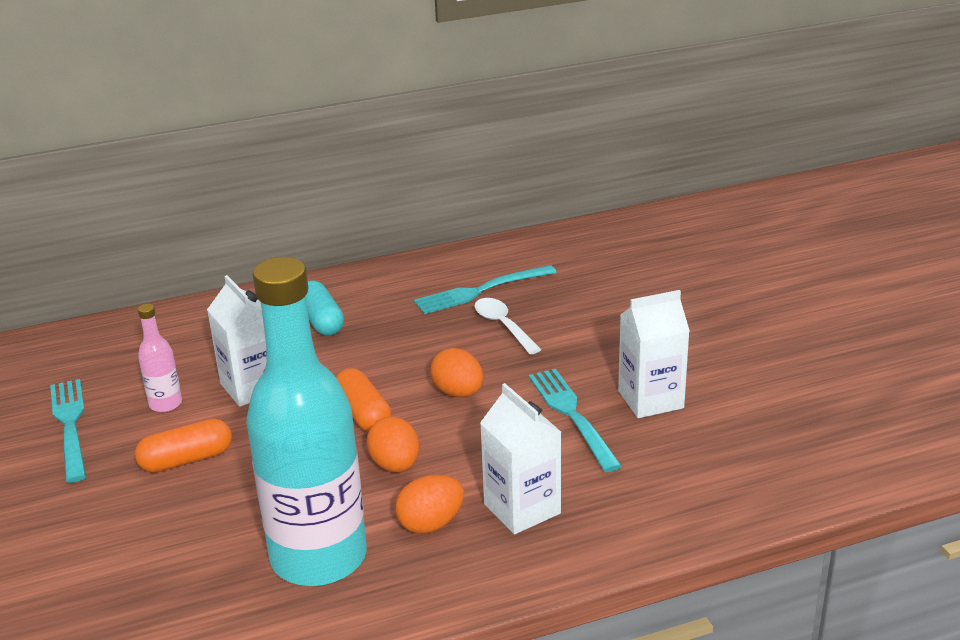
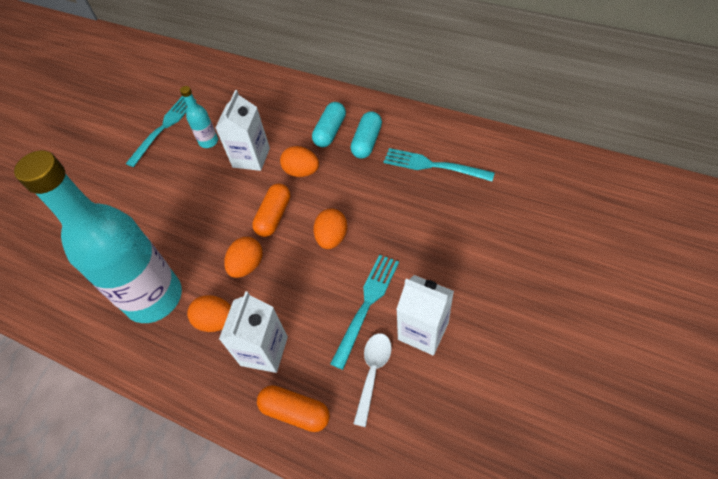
camera: 50 degrees right, 25 degrees up
(165, 404) = (208, 142): pink bottle -> turquoise bottle
(186, 460) = (178, 186): orange capsule -> orange capsule (295, 412)
(339, 366) = (301, 172): none -> orange egg
(379, 308) = (367, 142): none -> turquoise capsule
(503, 326) = (413, 203): white spoon -> white spoon (373, 372)

